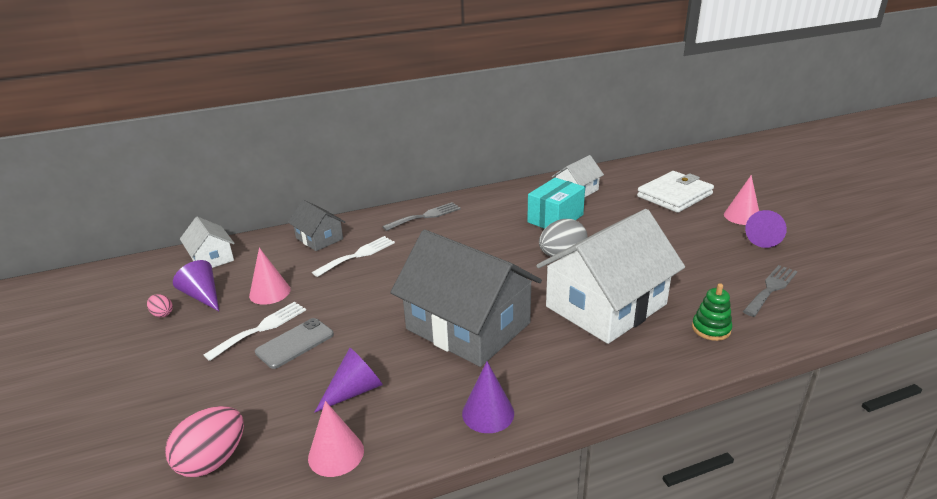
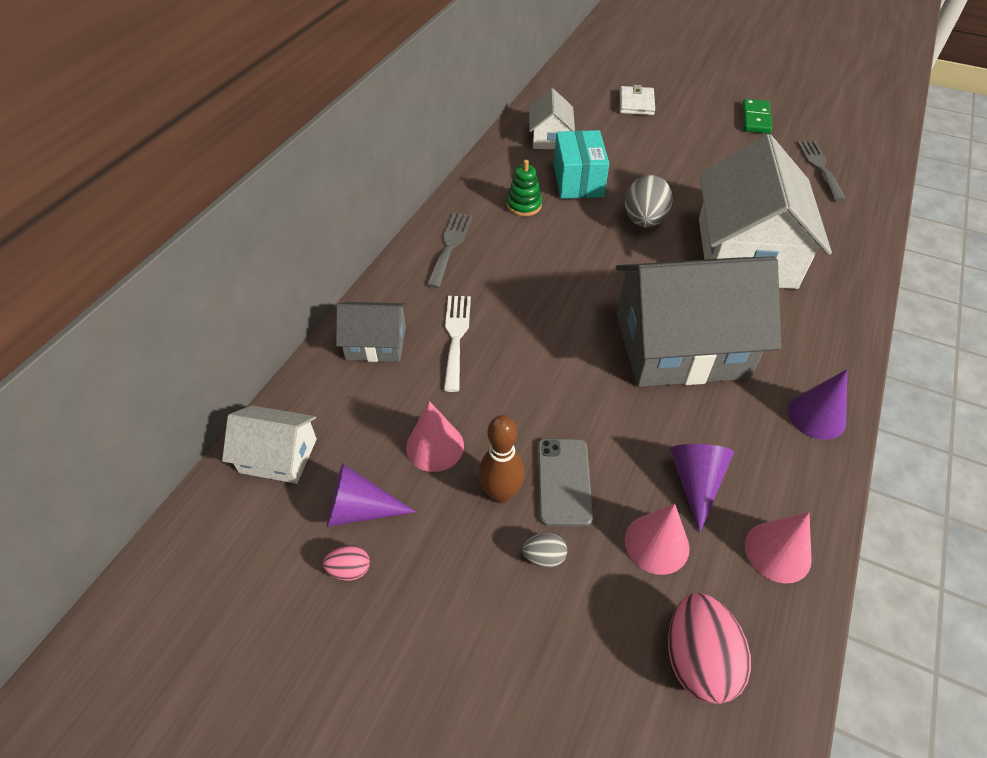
camera: 45 degrees left, 20 degrees up
(231, 365) = (544, 557): none -> grey egg
(261, 328) = (501, 493): white fork -> brown bowling pin
(674, 195) = (636, 103): white wallet -> white wallet, size x0.61
(711, 329) = (835, 229): green stacking toy -> green stacking toy (524, 205)
(742, 216) = (712, 103): pink cone -> pink cone (656, 543)
(765, 238) = (755, 119): purple cone -> green domino

